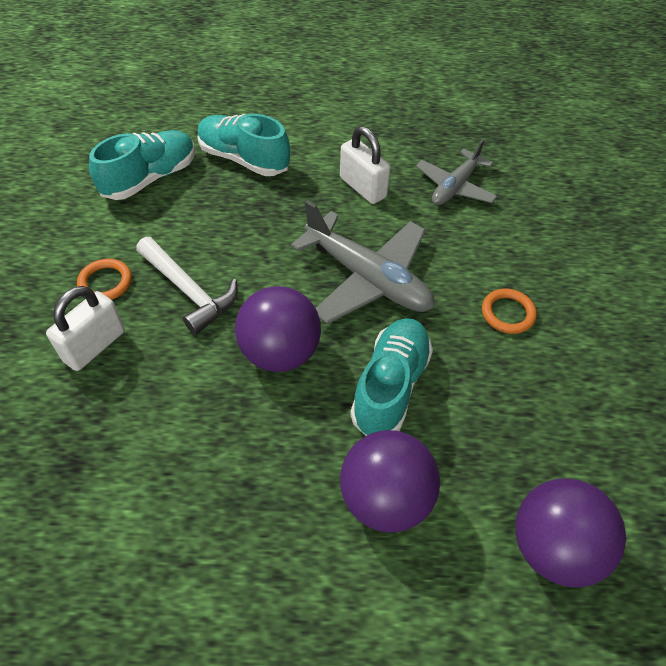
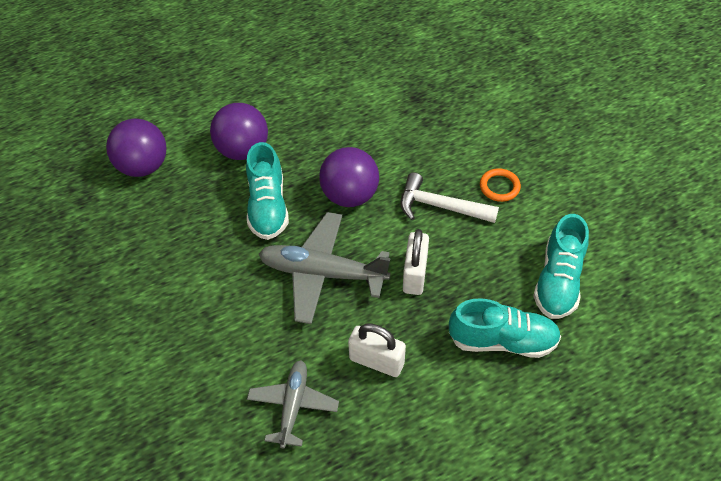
camera: 155 degrees right, 0 degrees up
(94, 346) = (464, 150): white padlock -> white padlock (415, 274)
(507, 313) = (205, 293): orange ring -> none

